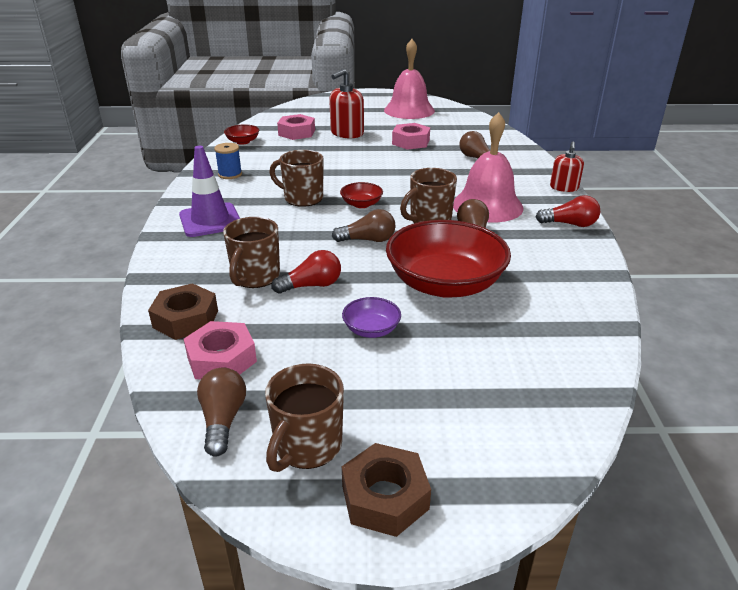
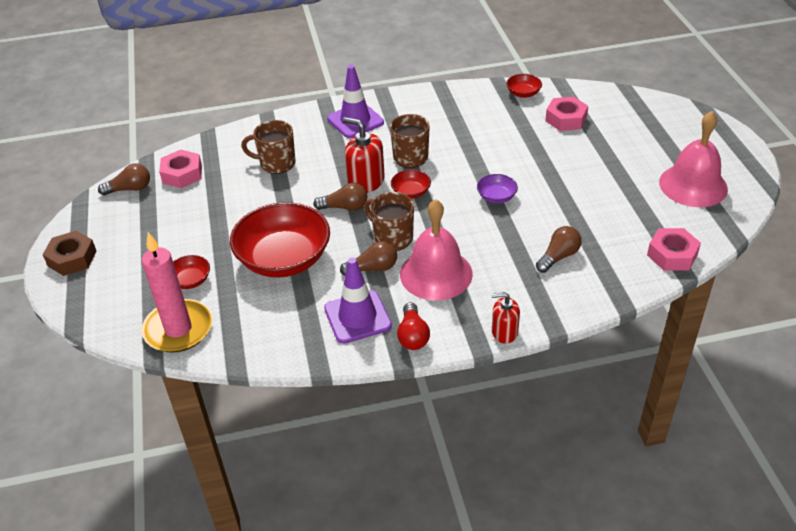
camera: 80 degrees right, 10 degrees up
(185, 319) = (221, 149): brown nut -> none
(230, 174) = (444, 107): blue spool -> none
(307, 446) = (109, 224): brown mug -> none
(311, 285) = (269, 192): red light bulb -> none
(347, 133) = (583, 152): red soap dispenser -> red soap dispenser (366, 182)
(368, 240) = (345, 207): brown light bulb -> brown light bulb turned 75 degrees counterclockwise
(371, 329) = (218, 230): purple bowl -> purple bowl (496, 197)
(410, 142) = (583, 201): pink nut -> pink nut (672, 255)
(469, 358) = (190, 280): none -> red bowl
(544, 248) = (357, 317): none -> purple traffic cone
(563, 371) = (178, 329): none -> pink candle

